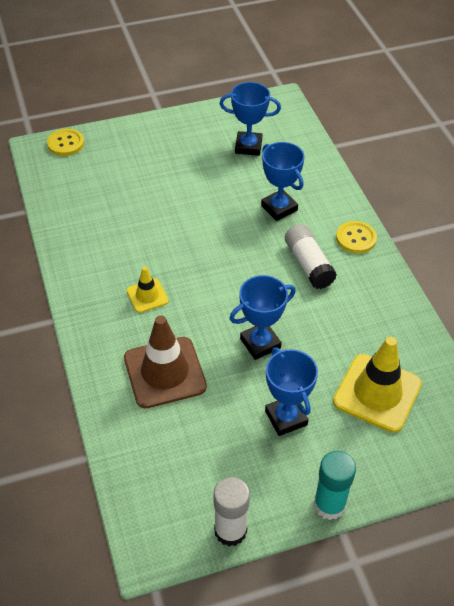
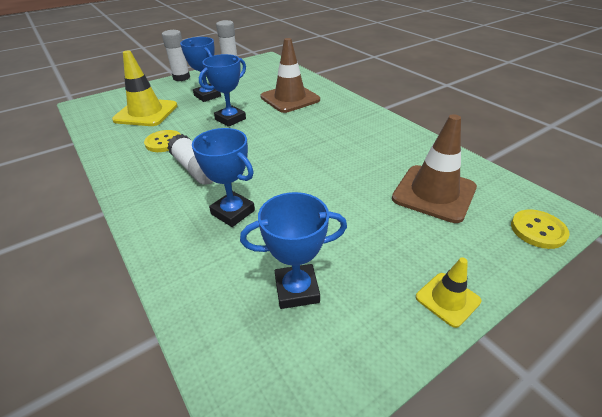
camera: 165 degrees right, 10 degrees down
(108, 186) = (434, 193): none -> brown traffic cone
(147, 296) = (326, 126): yellow traffic cone -> yellow traffic cone (447, 299)
(329, 505) = (181, 78): turquoise glue stick -> white glue stick
(356, 238) = (143, 200): yellow button -> yellow button (164, 142)

